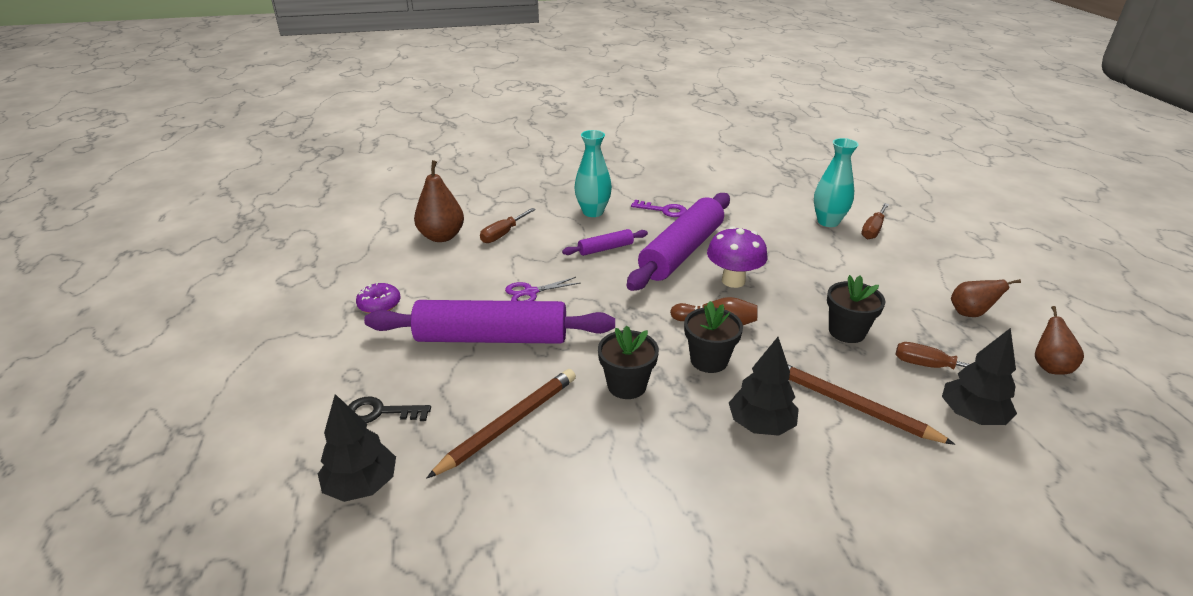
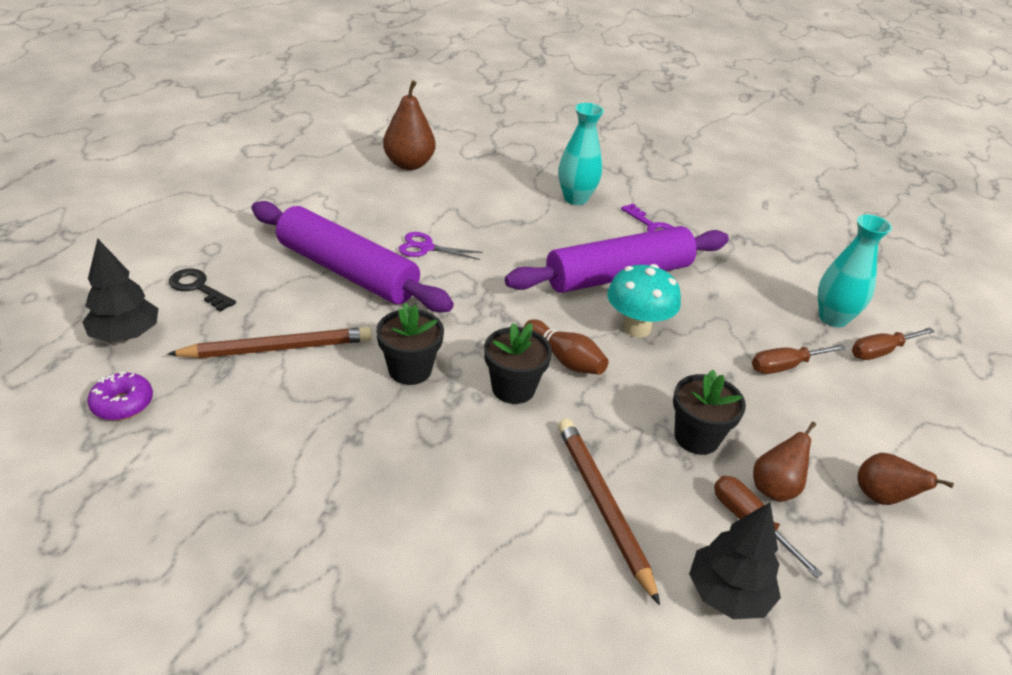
camera: 30 degrees right, 5 degrees up
(379, 304) = (293, 201): purple donut -> purple donut (123, 404)
(503, 234) = (465, 184): brown screwdriver -> brown screwdriver (785, 366)
(605, 248) = (544, 239): purple rolling pin -> none
(733, 281) = (636, 328): purple mushroom -> turquoise mushroom
(760, 425) = (487, 471): black tree -> none
(1049, 366) = (907, 606): brown pear -> brown pear (774, 488)

